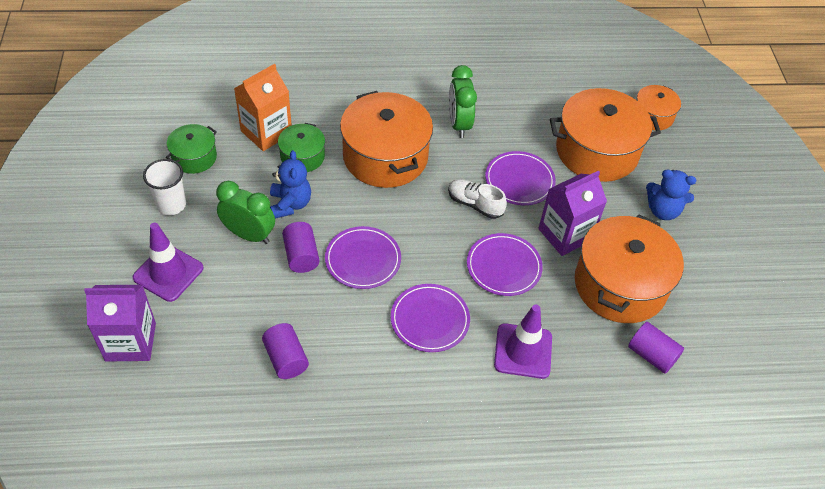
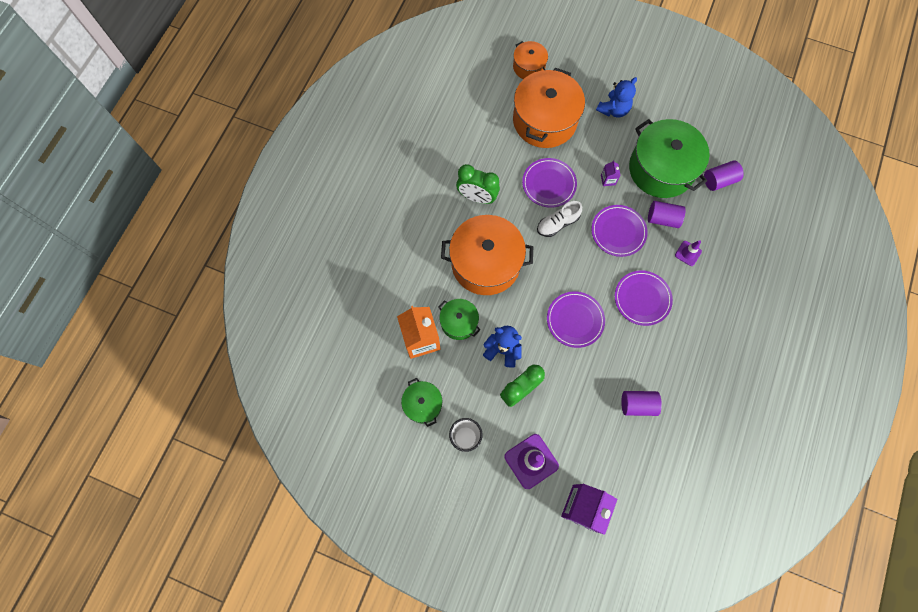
camera: 60 degrees left, 20 degrees up
(301, 256) = (554, 360): purple cylinder -> purple cylinder (662, 219)
(523, 351) = (688, 253): purple traffic cone -> purple traffic cone, size x0.55
(565, 234) = (608, 180): purple carton -> purple carton, size x0.44
(620, 285) = (661, 169): orange pot -> green pot

